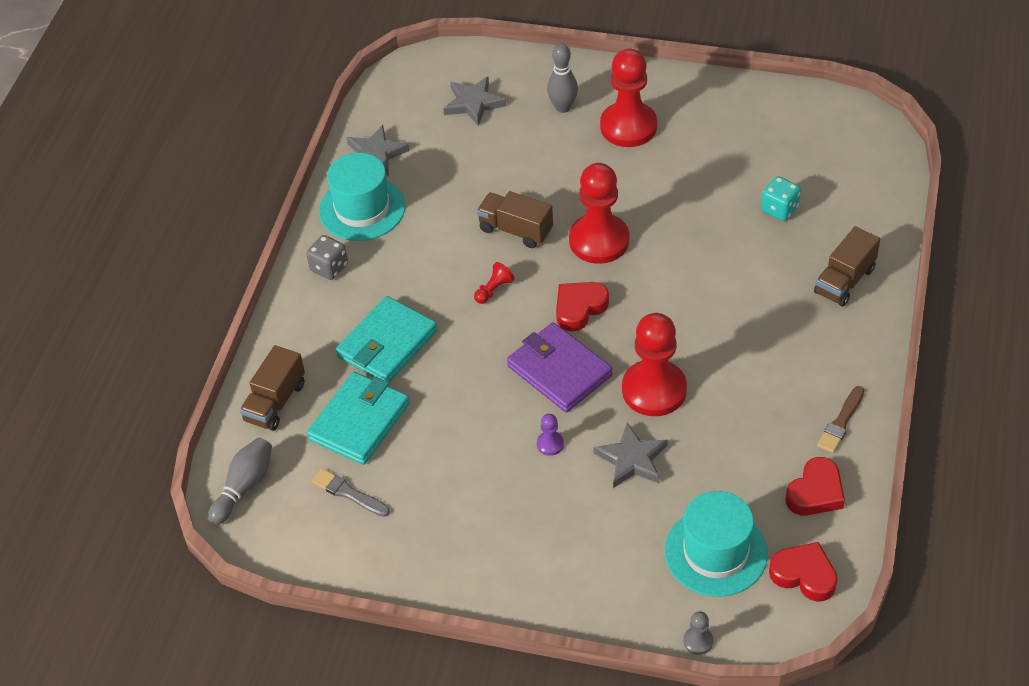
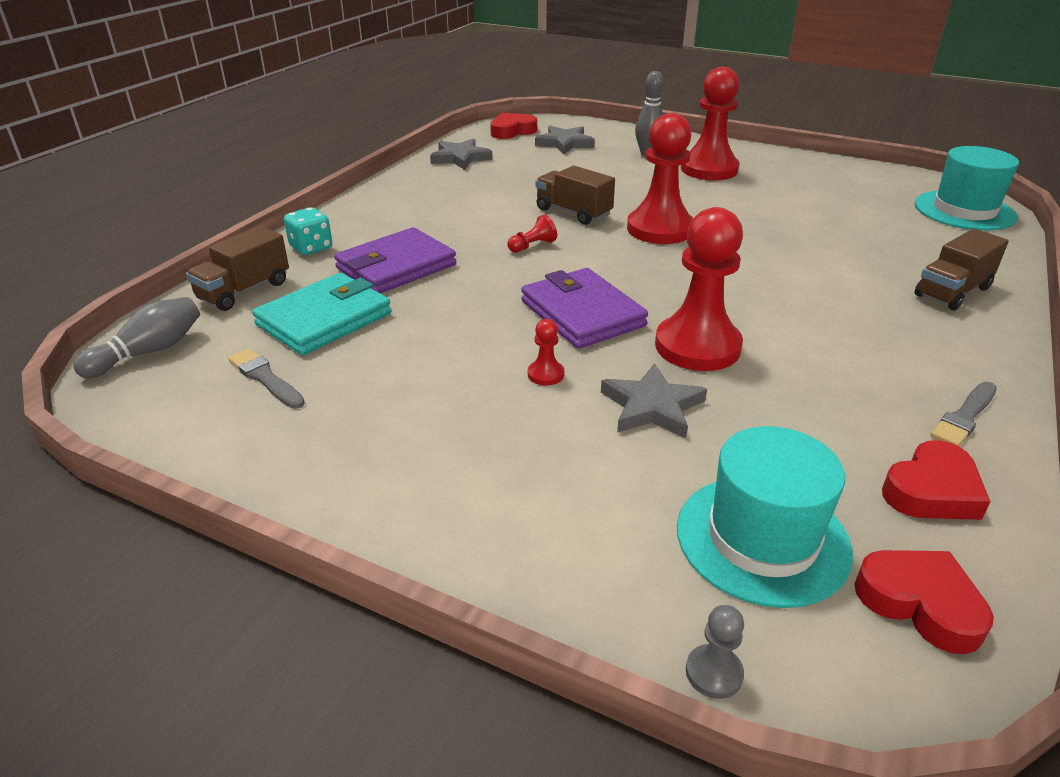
camera: 10 degrees right, 15 degrees down
(329, 268) = (372, 212): grey dice -> none
(362, 209) = (428, 183): turquoise hat -> turquoise hat (964, 210)
(387, 344) = (396, 267): turquoise wallet -> purple wallet
(550, 444) = (545, 374): purple pawn -> red pawn
(579, 308) = (623, 270): red heart -> red heart (512, 131)
(779, 209) = (867, 233): turquoise dice -> turquoise dice (311, 247)
(841, 422) = (964, 417): brown brush -> grey brush

